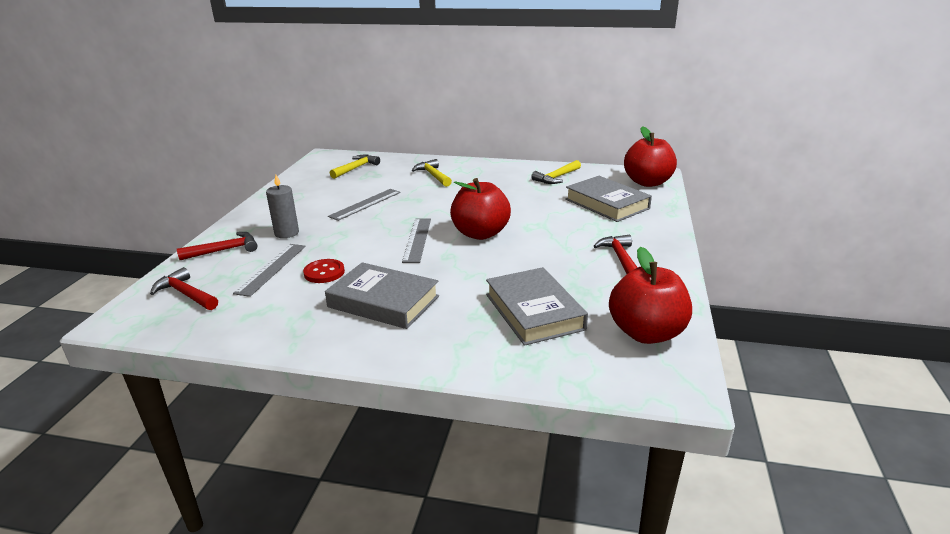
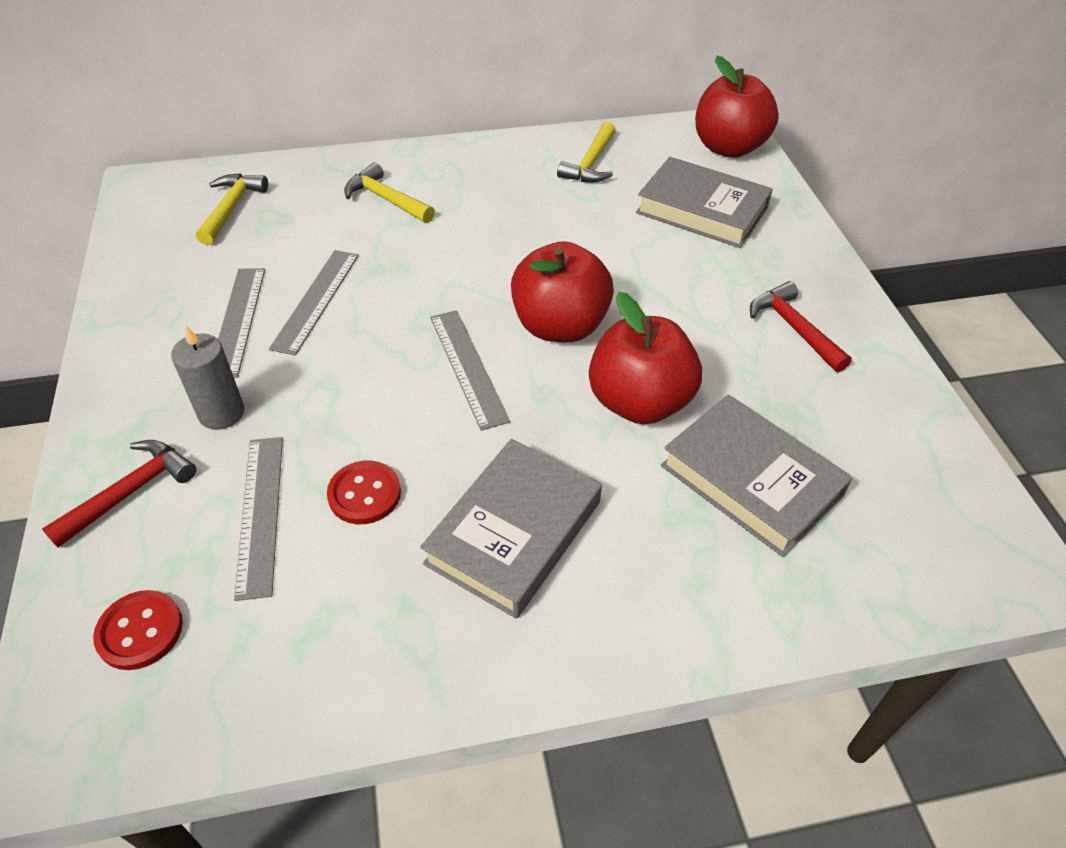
camera: 25 degrees left, 20 degrees up
(186, 294) = (140, 631): red hammer -> red button
(323, 205) = (238, 320): none -> grey ruler
(383, 302) = (514, 532): grey book -> grey book turned 60 degrees counterclockwise
(646, 333) = (920, 475): red apple -> red apple (639, 402)

